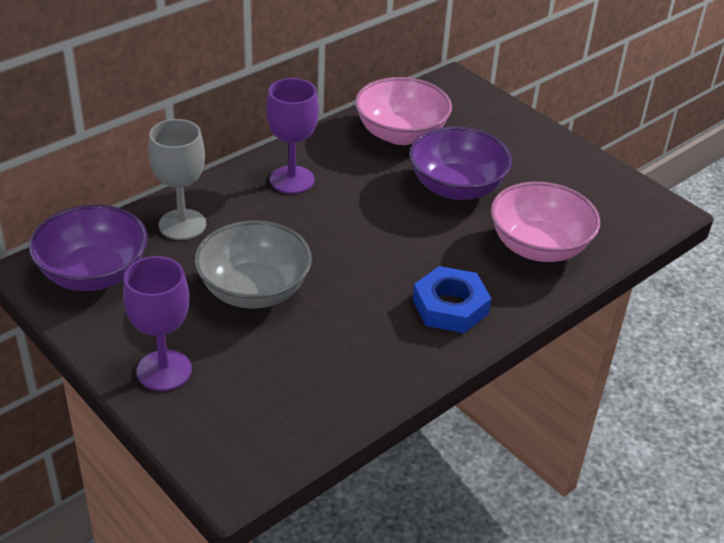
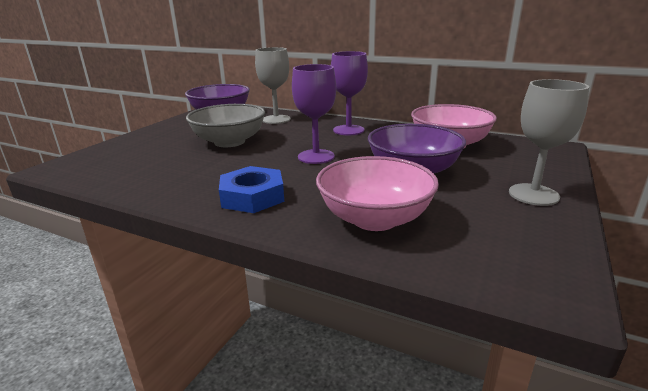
camera: 70 degrees right, 15 degrees down
(164, 370) = (148, 138): purple goblet -> purple goblet (316, 156)
(543, 149) = (533, 194): none -> grey goblet

